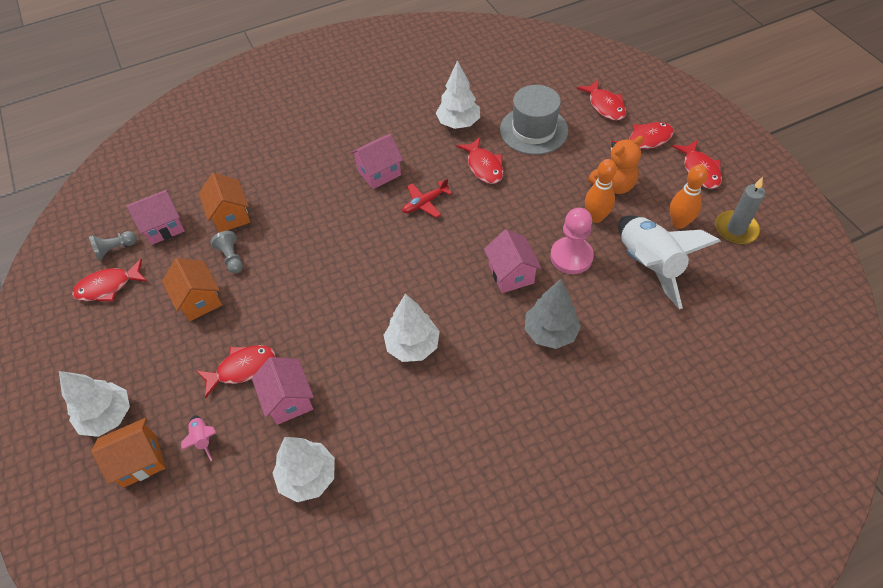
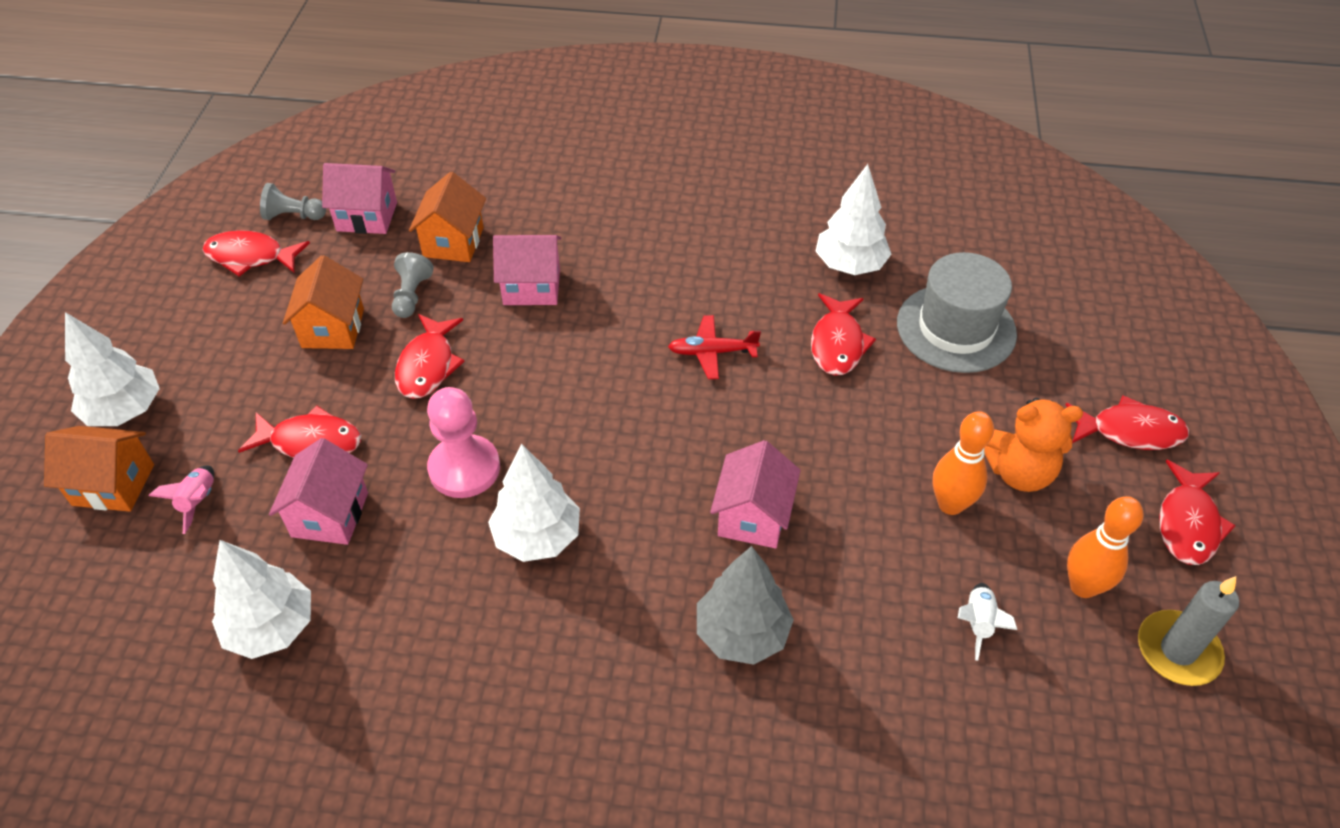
camera: 30 degrees right, 5 degrees down
(379, 173) = (683, 280): pink house -> pink house (532, 287)
(571, 257) = (864, 541): pink pawn -> pink pawn (464, 468)
(605, 106) = (1102, 346): red fish -> red fish (428, 365)
(648, 265) = (978, 623): white rocket -> white rocket, size x0.40

